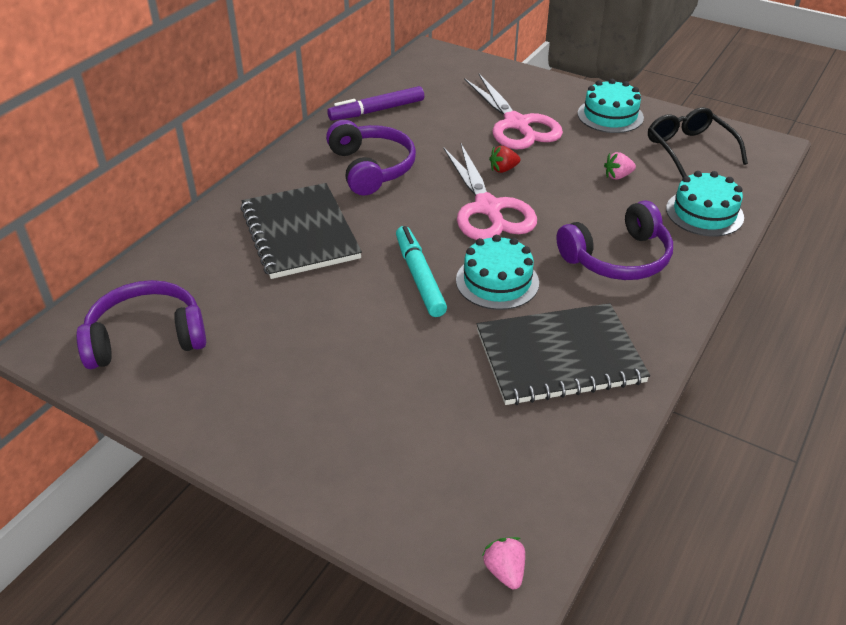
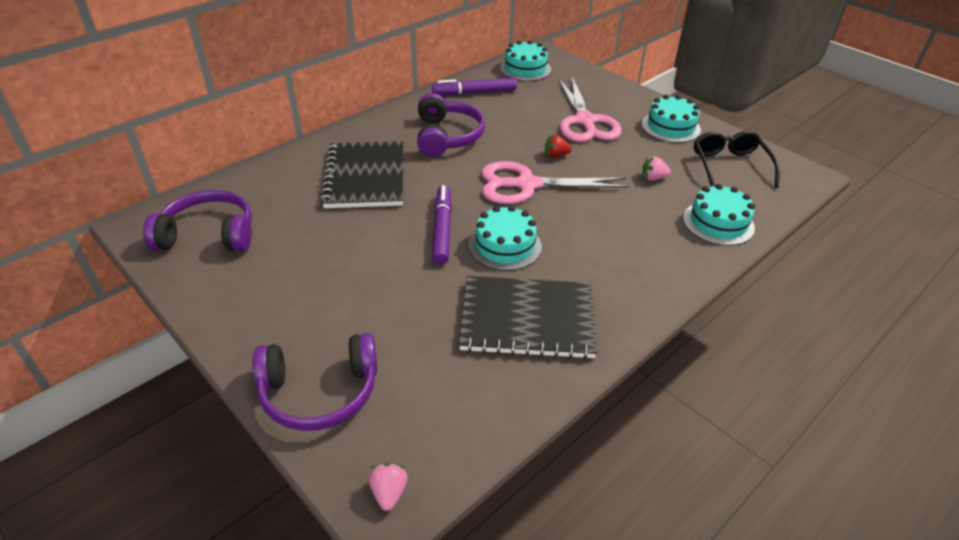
camera: 15 degrees right, 0 degrees up
(419, 277) = (442, 229): turquoise marker -> purple marker
(421, 73) = (525, 69): none -> turquoise cake
(488, 208) = (527, 185): pink scissors -> pink scissors turned 90 degrees clockwise
(618, 258) = (620, 246): purple headphones -> purple headphones (320, 392)

